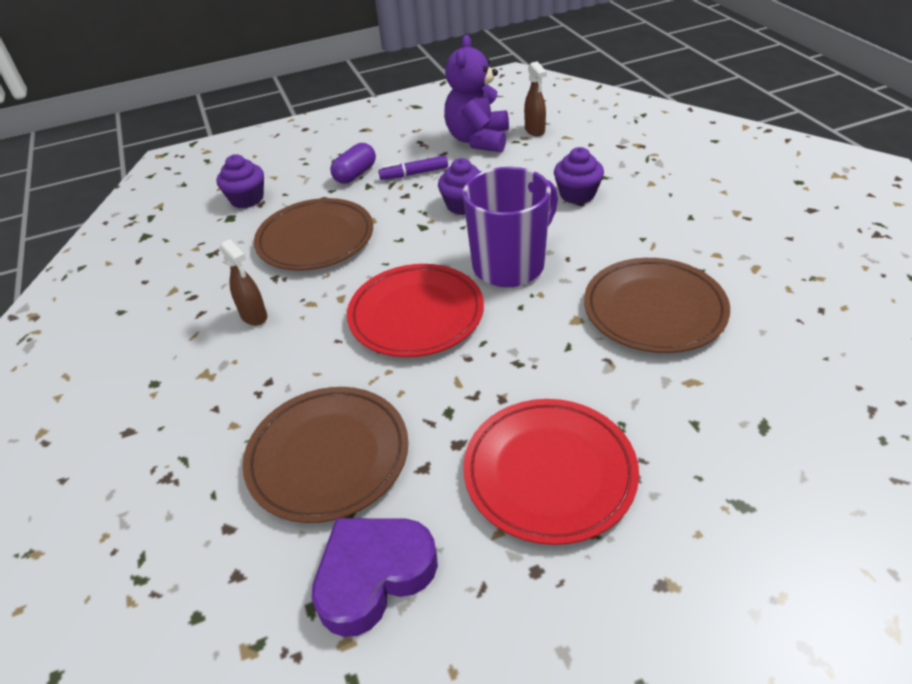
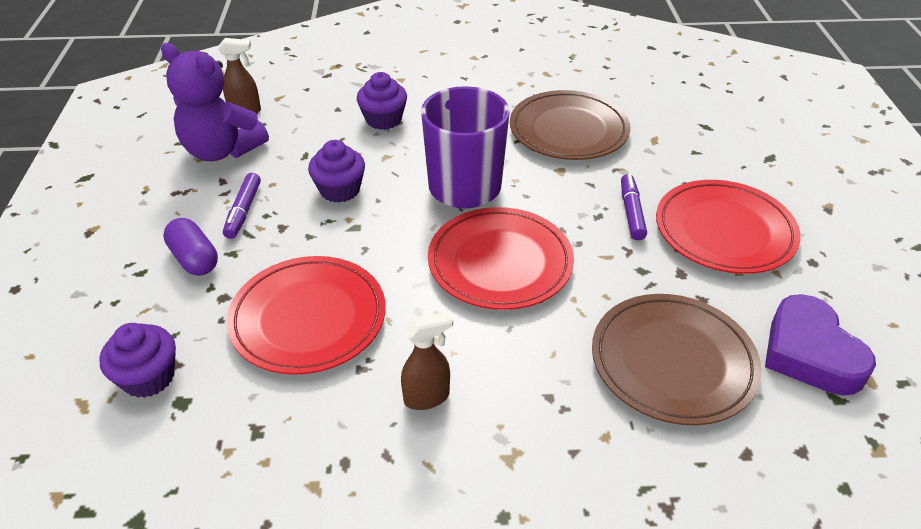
camera: 75 degrees left, 0 degrees up
(315, 239) = (308, 318): brown plate -> red plate
(538, 387) = (631, 212): none -> purple marker

